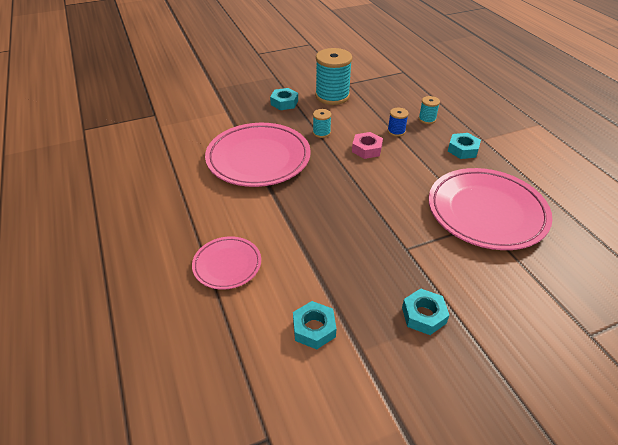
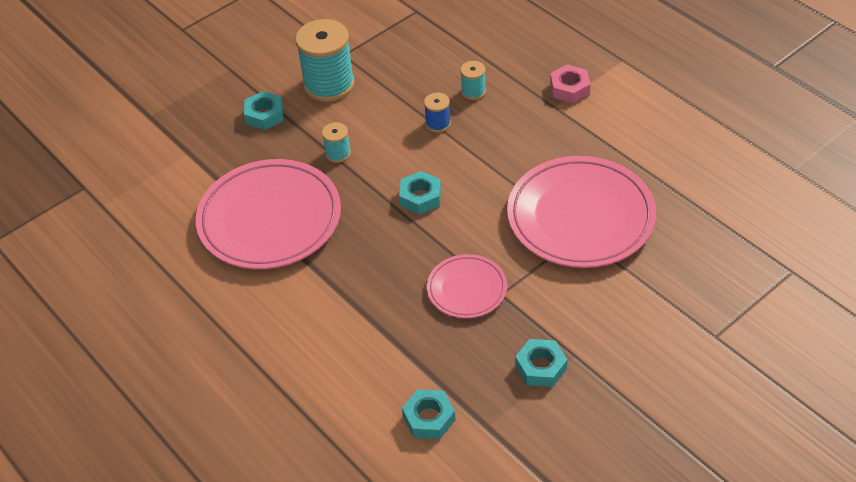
camera: 15 degrees left, 5 degrees up
(227, 265) = (299, 377): pink plate -> pink plate (467, 289)
(367, 149) = (408, 164): pink nut -> pink nut (569, 88)
(462, 150) = (532, 130): turquoise nut -> turquoise nut (420, 197)

